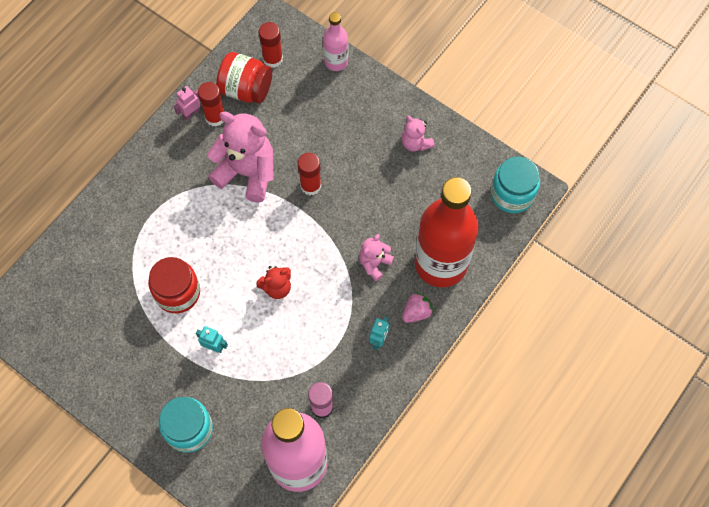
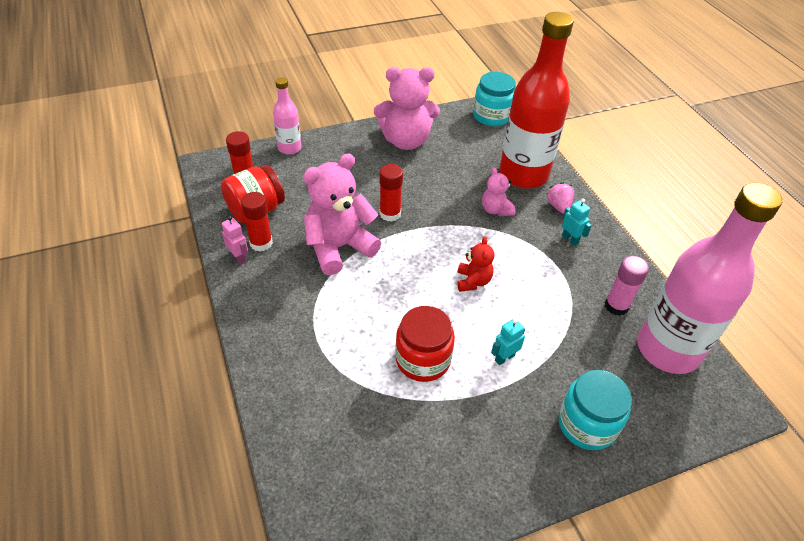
camera: 60 degrees left, 20 degrees down
(191, 113) = (239, 258): pink robot -> pink robot turned 150 degrees clockwise
(415, 143) = (406, 141): pink teddy bear -> pink teddy bear, size x1.98

